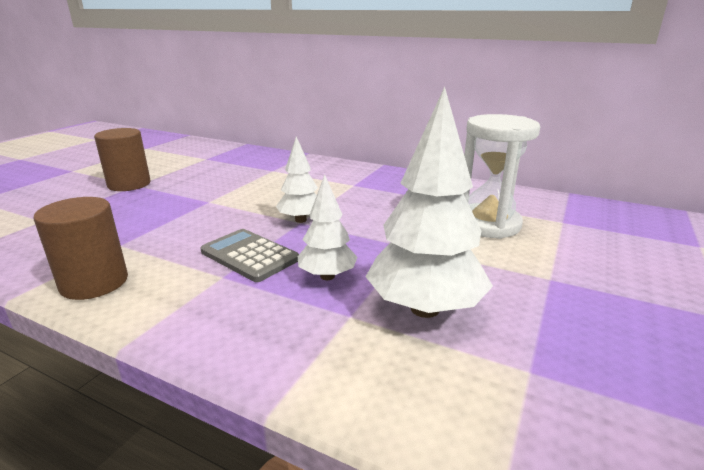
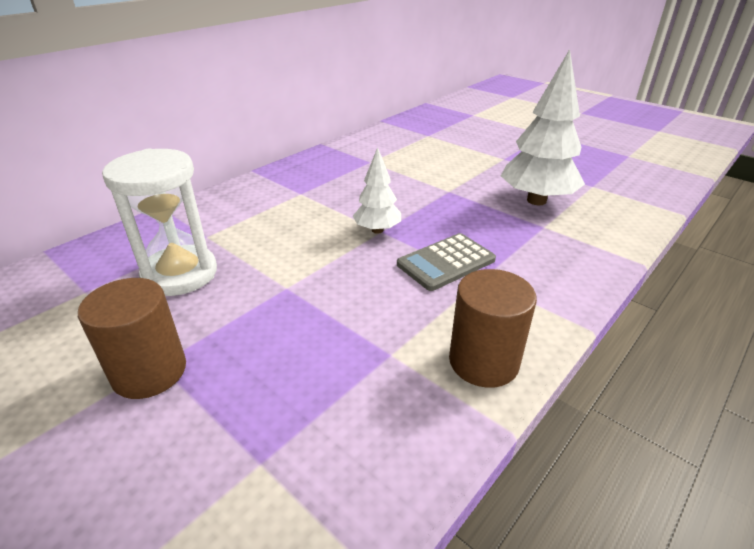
camera: 75 degrees left, 10 degrees up
(327, 276) = (490, 228): white tree -> none
(488, 224) = (423, 157): white hourglass -> white hourglass (180, 274)

